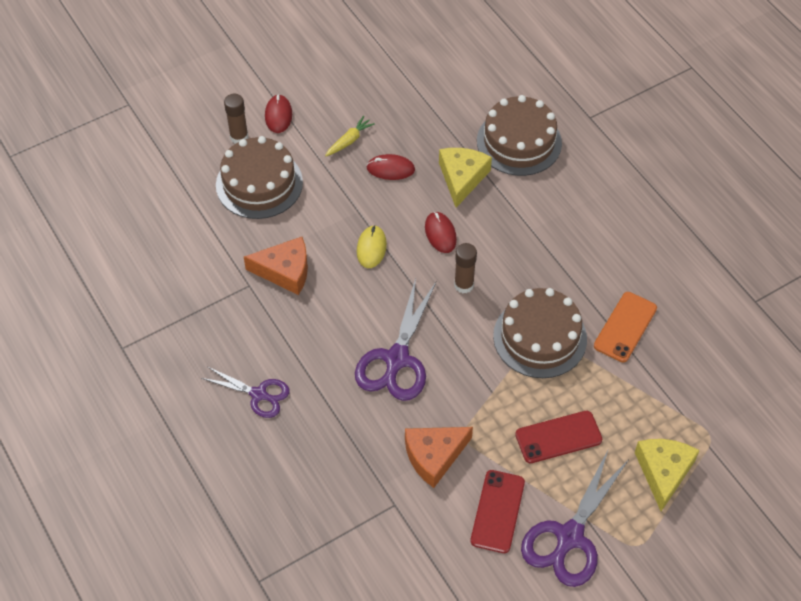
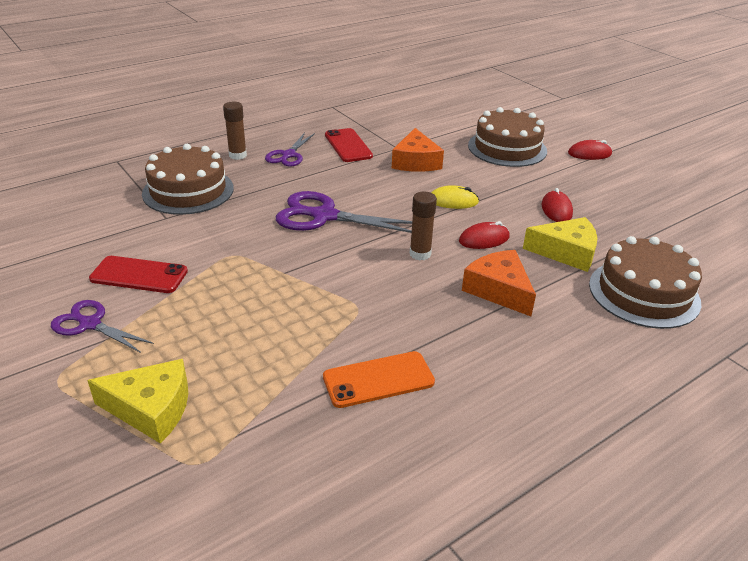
camera: 85 degrees right, 20 degrees down
(239, 137) = (554, 138): brown glue stick -> brown glue stick (237, 155)
(349, 140) = (580, 187): yellow carrot -> none
(434, 456) = (212, 237): orange cheese -> orange cheese (499, 290)
(540, 337) = (356, 306): brown cake -> brown cake (188, 191)
(558, 437) = (220, 318): red phone -> red phone (348, 145)
(570, 537) = (90, 324): purple scissors -> purple scissors, size x0.61
(625, 327) = (378, 380): orange phone -> orange phone turned 45 degrees counterclockwise

